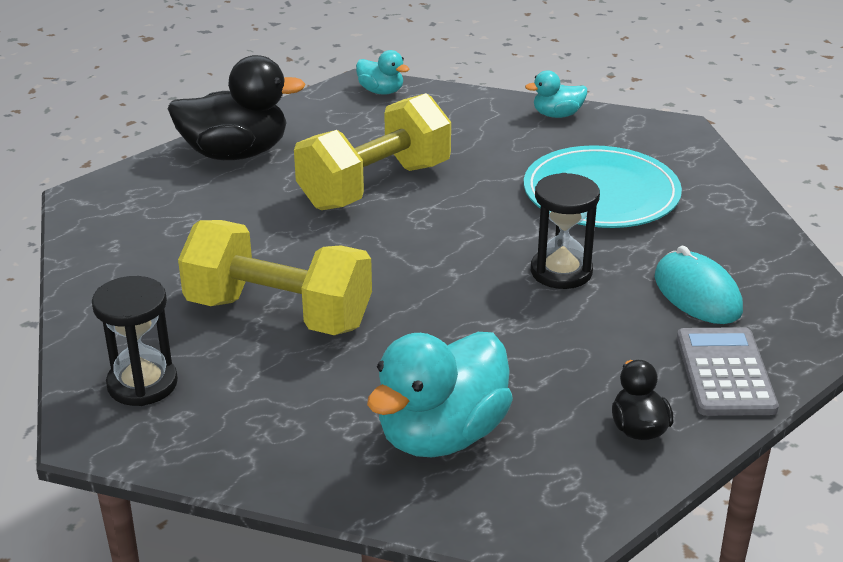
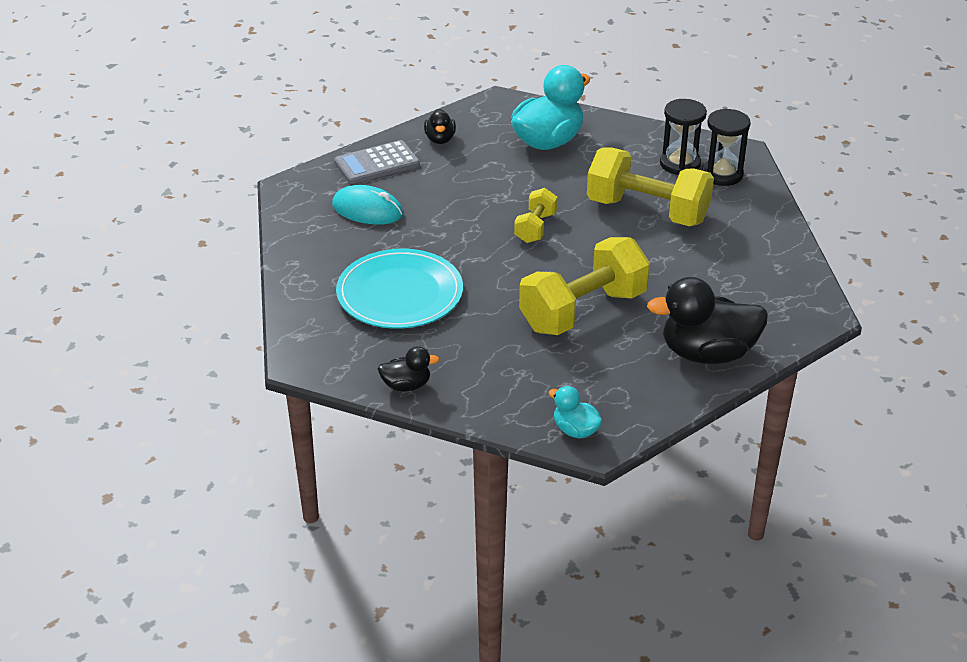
camera: 175 degrees left, 5 degrees up
(445, 280) = (535, 228): none -> yellow dumbbell
(557, 115) = (406, 385): turquoise duck -> black duck
(561, 272) = (453, 230): black hourglass -> black hourglass (680, 164)
(697, 294) = (367, 210): turquoise mouse -> turquoise mouse turned 45 degrees counterclockwise
(725, 373) = (377, 163): grey calculator -> grey calculator turned 60 degrees clockwise

